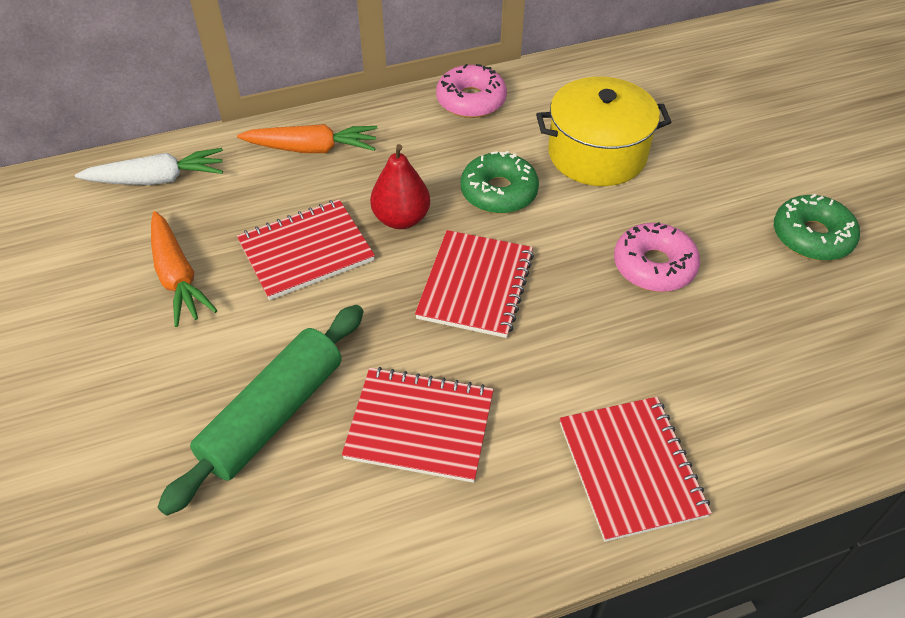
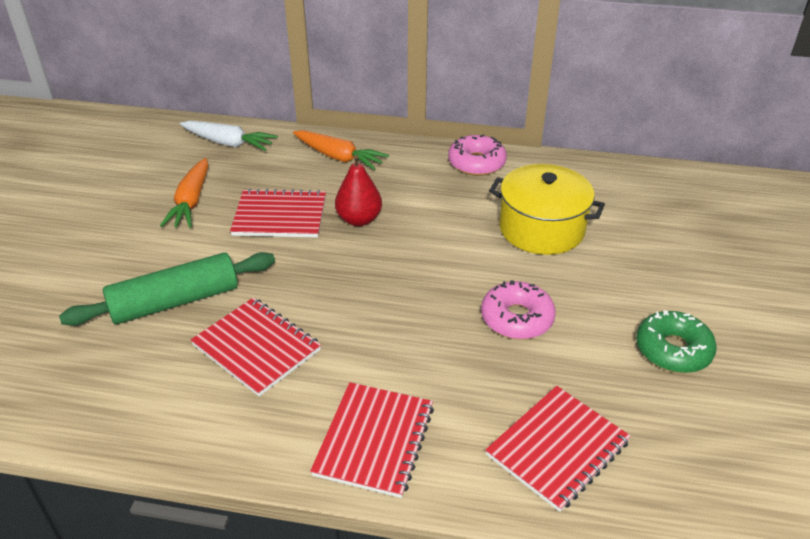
camera: 30 degrees right, 10 degrees down
(476, 285) = (372, 279): red notebook -> red notebook (557, 448)
(499, 192) = (443, 227): green donut -> none

